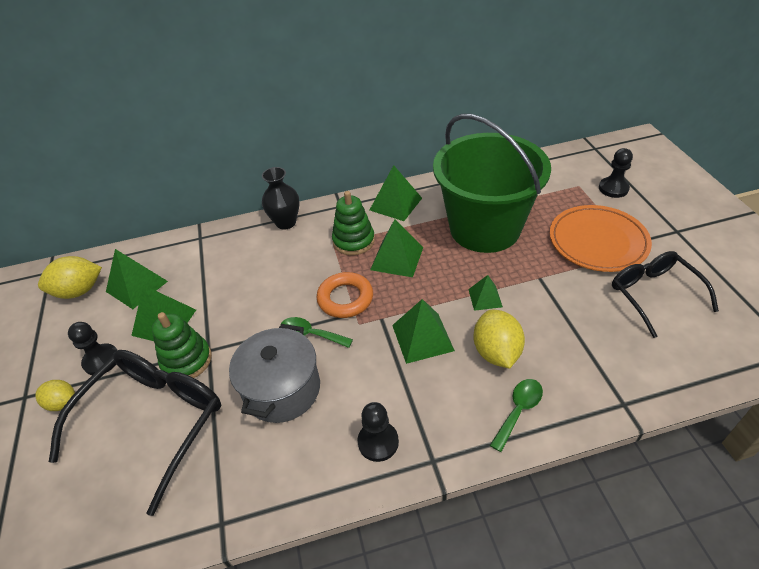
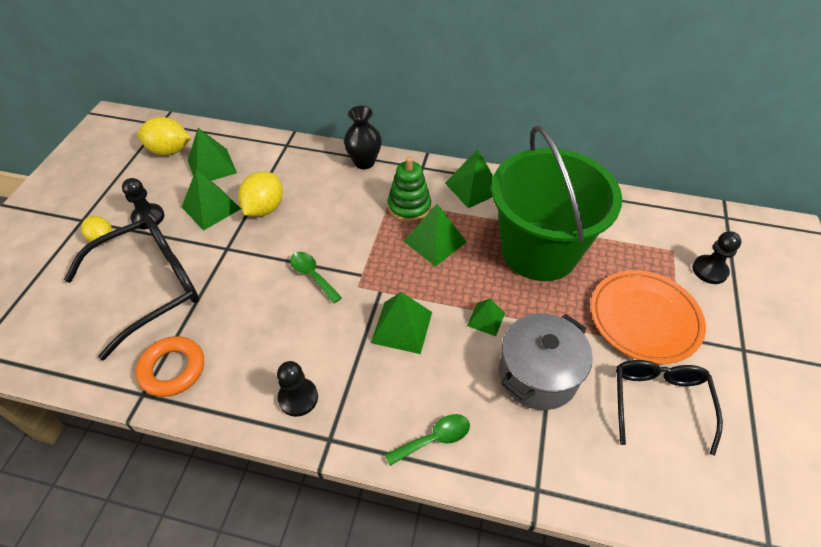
camera: 25 degrees right, 5 degrees up
(187, 360) = (205, 249): green stacking toy -> none
(282, 389) = (257, 311): grey pot -> grey pot (538, 375)
(345, 298) = (363, 257): orange ring -> orange ring (172, 369)
(496, 352) = (456, 375): yellow lemon -> yellow lemon (264, 208)

